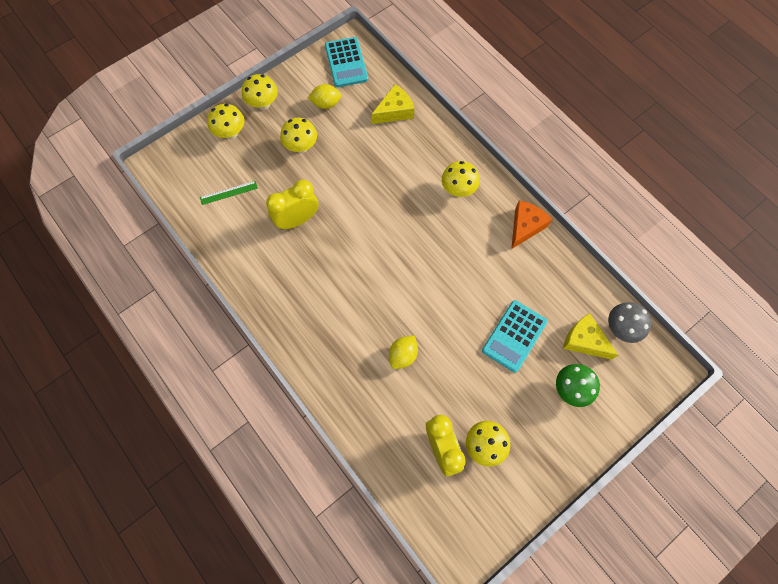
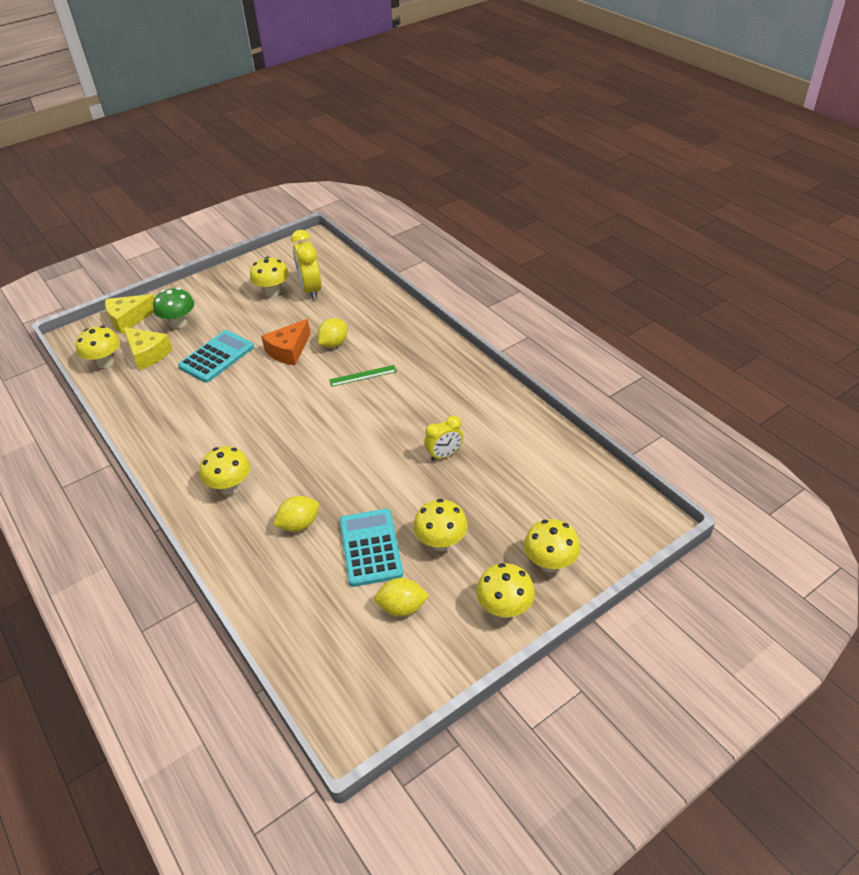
camera: 175 degrees left, 25 degrees down
(229, 193) = (538, 485): green ruler -> green ruler (363, 375)
(297, 220) = (444, 455): yellow clock -> yellow clock, size x0.63
(346, 62) = (363, 683): turquoise calculator -> turquoise calculator (370, 547)
(394, 111) = (294, 594): yellow cheese -> yellow cheese (129, 319)
(400, 159) = (299, 524): none -> yellow lemon
(525, 226) = (161, 447): orange cheese -> orange cheese (288, 350)
(621, 328) = (105, 363): grey mushroom -> yellow mushroom

